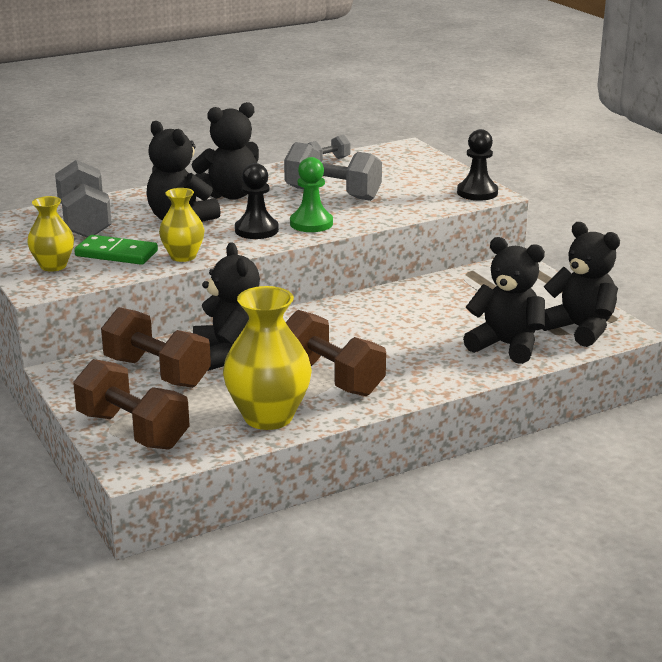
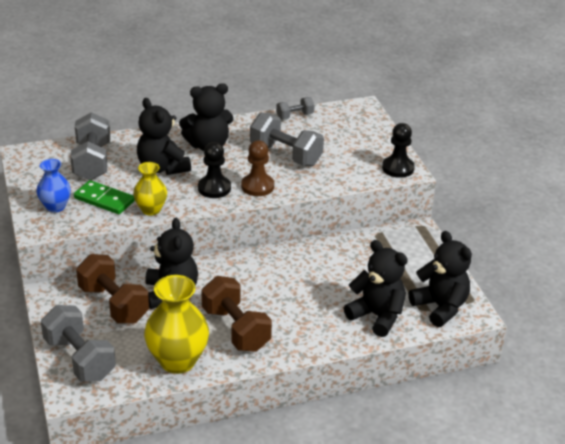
camera: 10 degrees right, 10 degrees up
(53, 266) = (55, 207): yellow vase -> blue vase
(133, 430) = (80, 359): brown dumbbell -> grey dumbbell
(311, 223) = (257, 186): green pawn -> brown pawn

